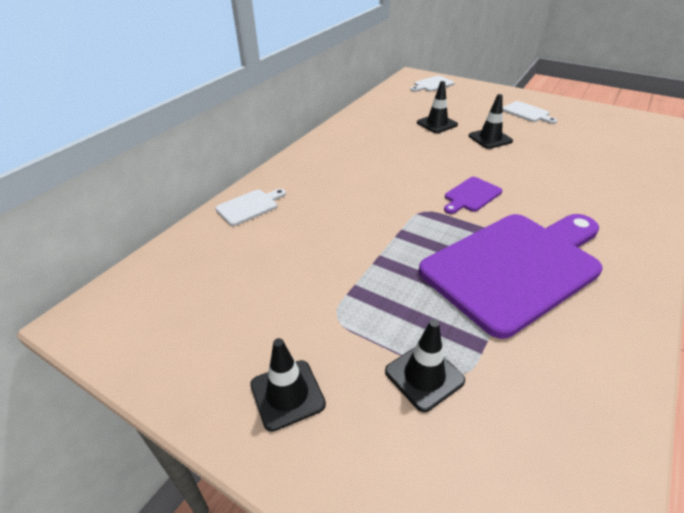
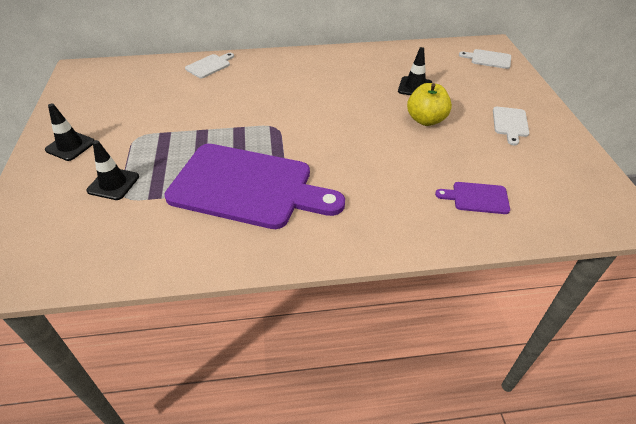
camera: 50 degrees right, 5 degrees up
(249, 206) = (209, 65): white cutting board -> white cutting board turned 60 degrees counterclockwise
(471, 195) = (320, 140): purple cutting board -> purple cutting board (477, 198)
(490, 138) = (426, 120): black traffic cone -> yellow apple

